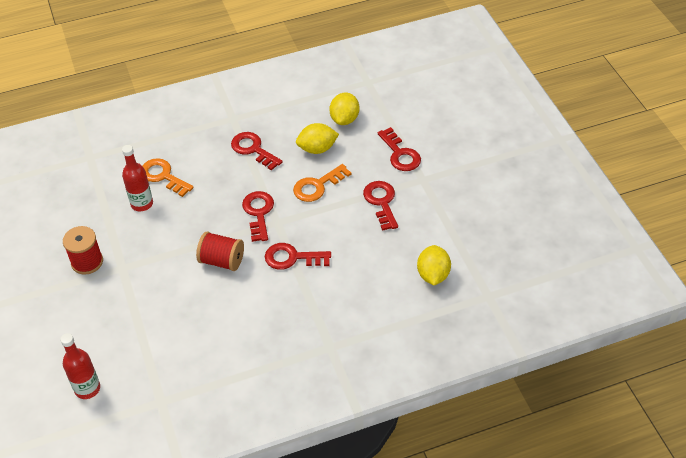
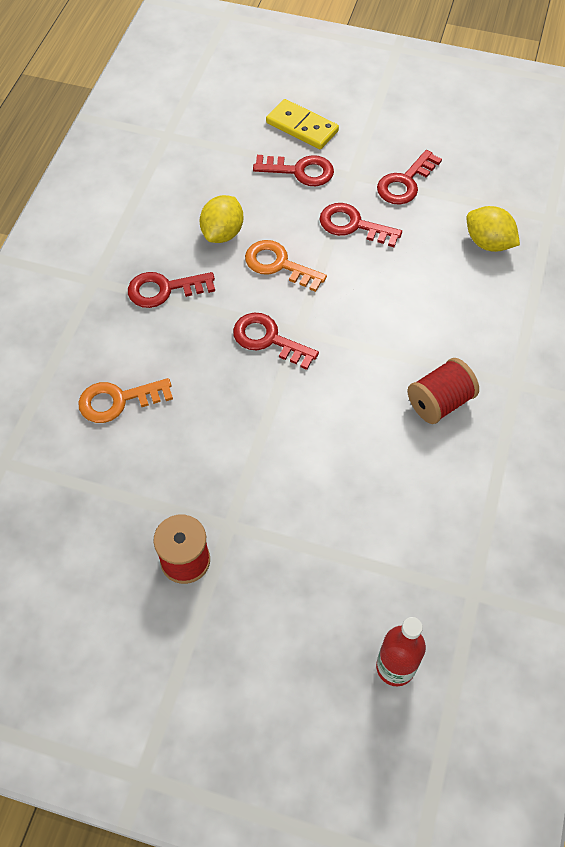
camera: 55 degrees left, 10 degrees up
(142, 204) = (142, 447): red bottle -> none
(222, 261) = (310, 414): red spool -> red spool (439, 402)
(292, 258) = (363, 346): red key -> red key (405, 183)
(317, 186) = (278, 264): orange key -> orange key turned 120 degrees clockwise
(344, 119) = (202, 185): yellow lemon -> none
(438, 134) = (302, 127): none -> yellow domino

